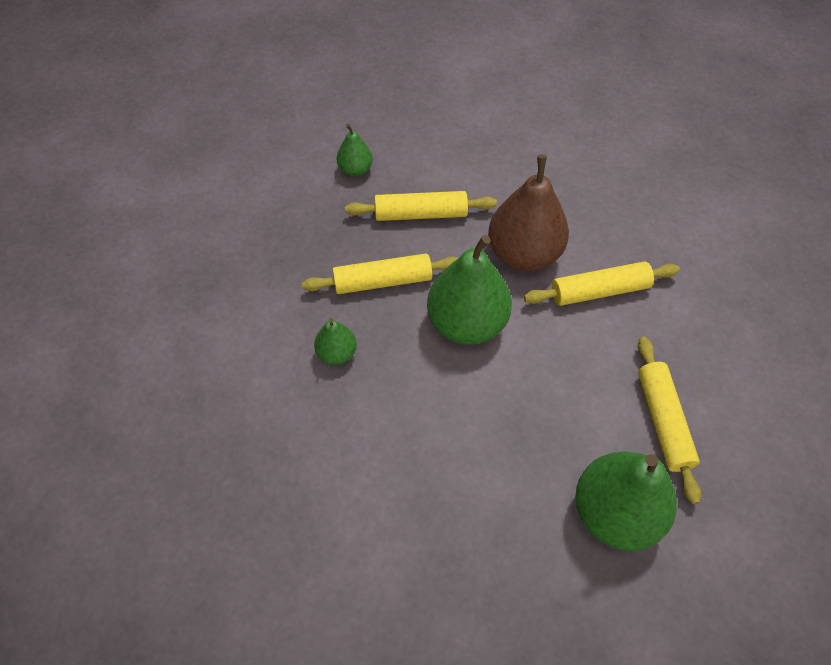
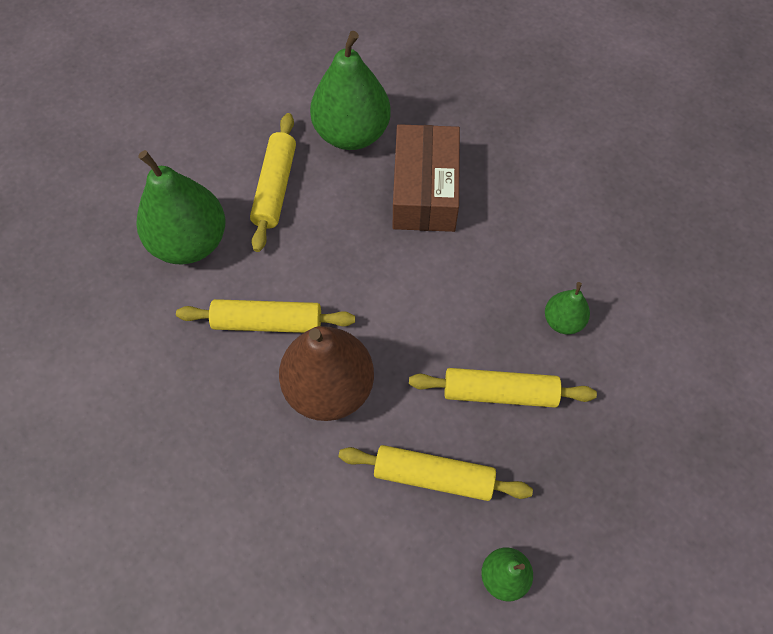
camera: 165 degrees left, 5 degrees up
(467, 323) = (420, 321): green pear -> green pear (190, 242)
(506, 457) = (425, 191): none -> brown box

